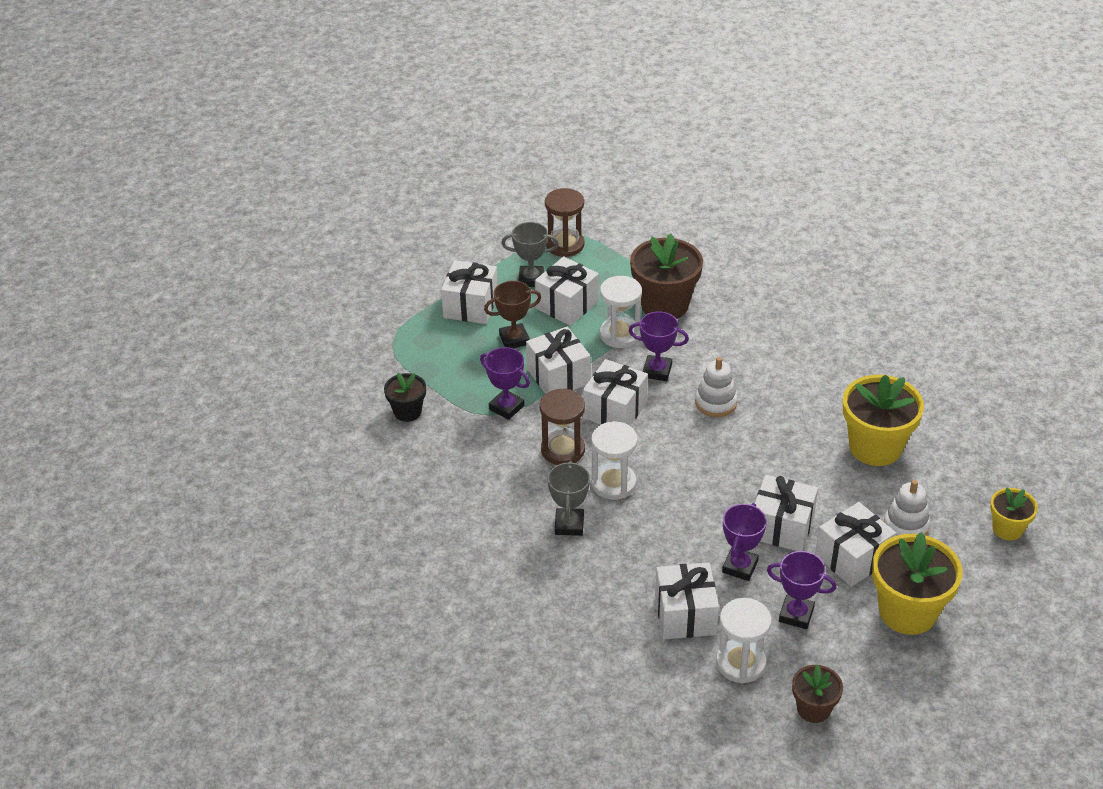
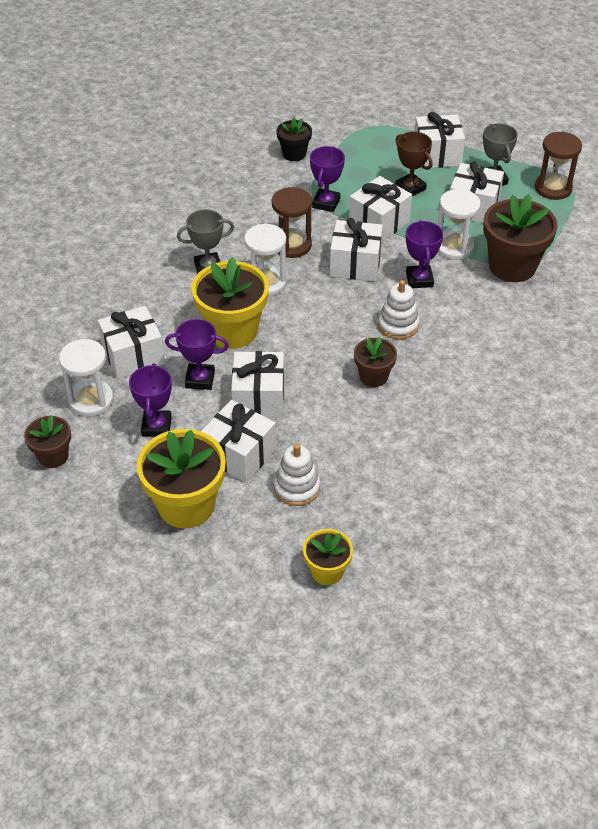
camera: 70 degrees right, 5 degrees up
(779, 438) = (373, 376): none -> brown flower pot
(875, 447) = (395, 448): yellow flower pot -> yellow flower pot (232, 331)

